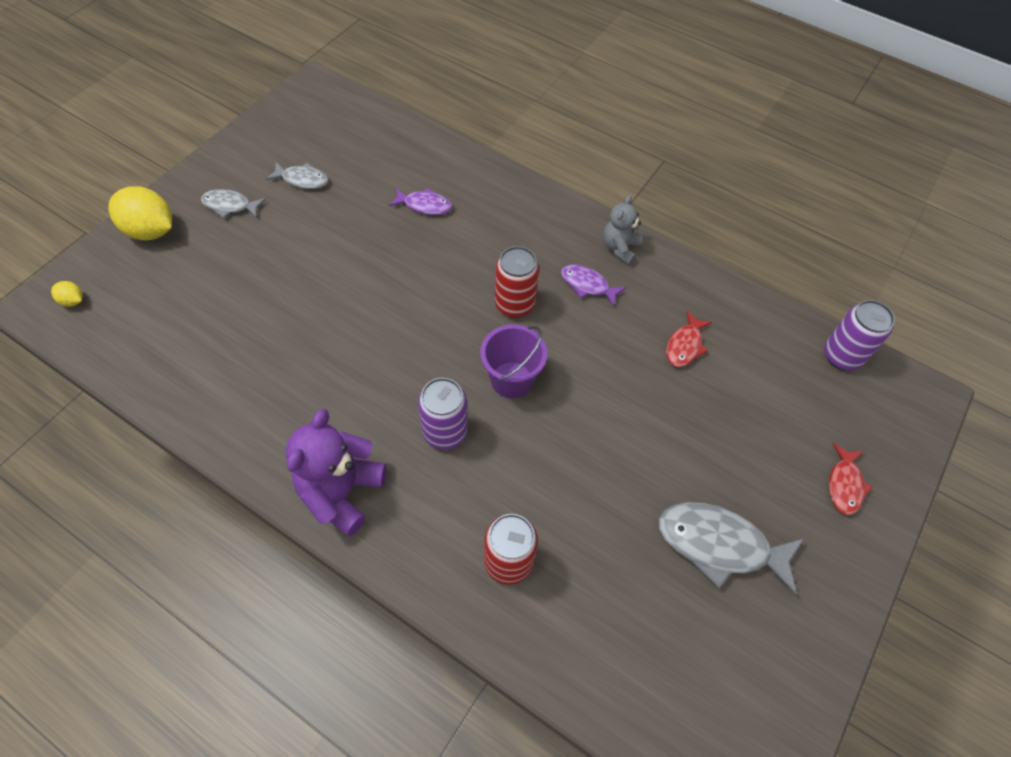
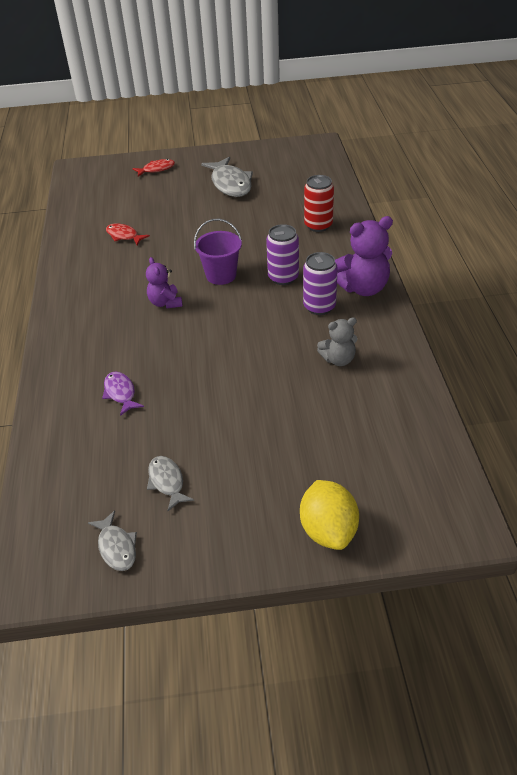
camera: 125 degrees left, 15 degrees down
(73, 301) = (438, 510): yellow lemon -> none
(230, 205) = (245, 503): grey fish -> grey fish (116, 547)
(514, 304) = (165, 303): red can -> purple teddy bear
(587, 285) = (116, 285): purple fish -> none
(620, 248) = (68, 289): grey teddy bear -> grey teddy bear (338, 359)
(684, 346) = (124, 236): red fish -> red fish turned 135 degrees counterclockwise
(841, 356) = (74, 193): purple can -> purple can (319, 307)

